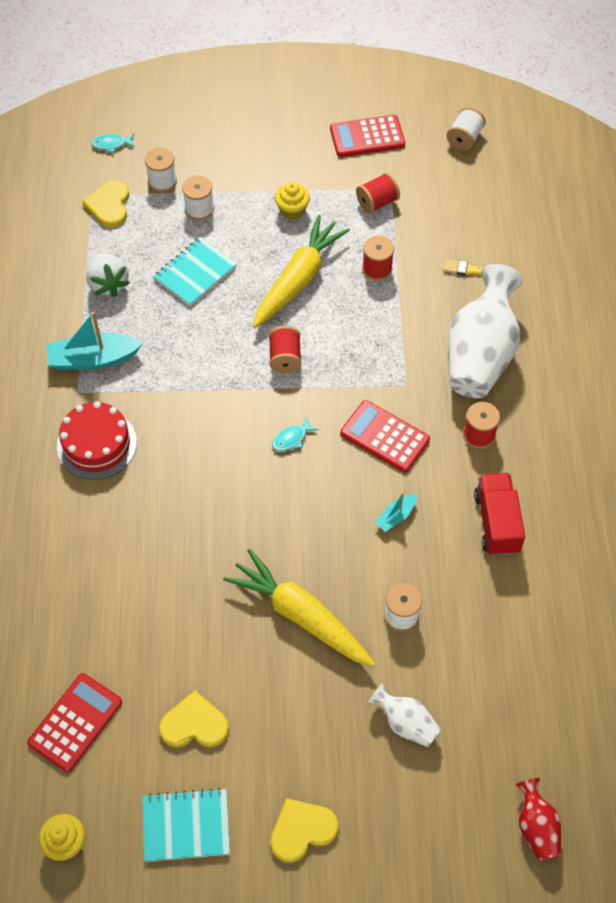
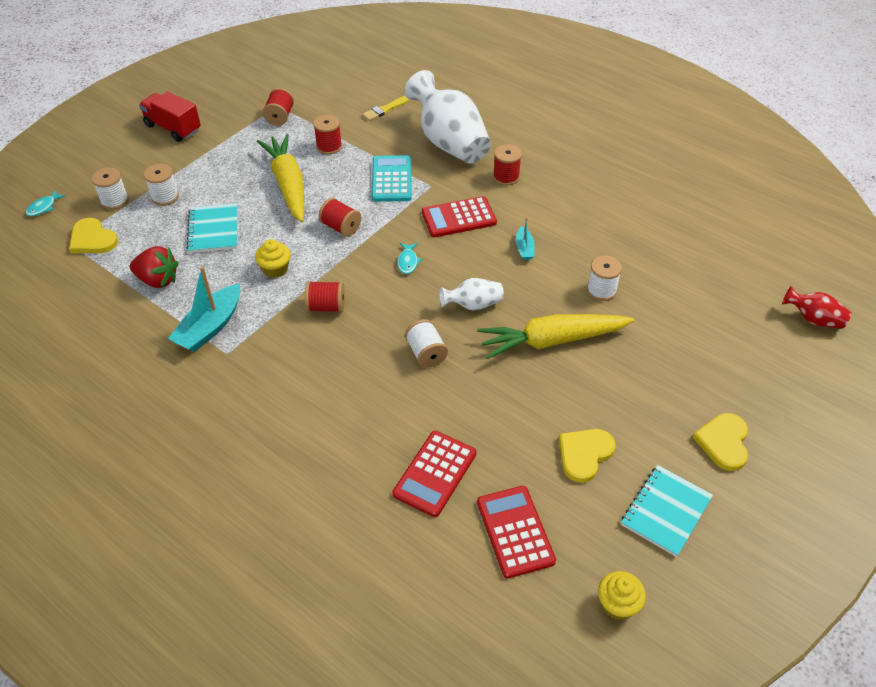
camera: 50 degrees left, 10 degrees down
(97, 444) = (286, 369): red cake -> none
(108, 284) = (158, 280): white strawberry -> red strawberry
(185, 419) = (326, 307): none -> red spool
(292, 210) = (231, 155): yellow cupcake -> yellow cupcake (275, 269)
(367, 137) = (225, 92): red calculator -> red calculator (435, 473)
(383, 348) = (392, 179): none -> turquoise calculator
(405, 723) = (685, 336): white vase -> white vase (473, 305)
(464, 138) = (286, 57): white spool -> white spool (426, 353)
(497, 522) = (578, 207): red truck -> red truck (173, 128)

